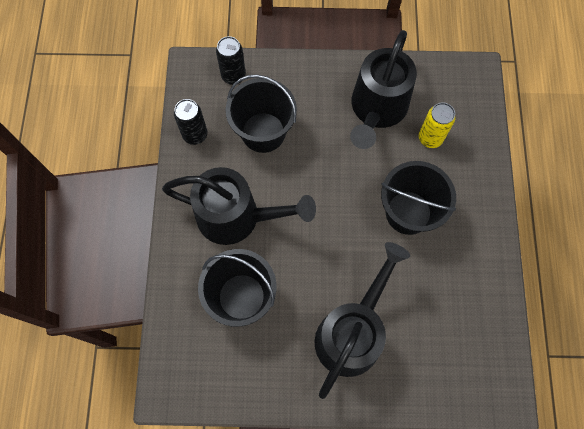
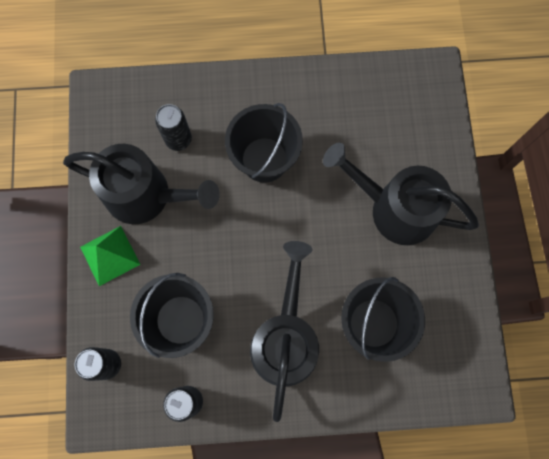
camera: 95 degrees left, 5 degrees up
(324, 80) = (110, 255): none -> green pyramid
(430, 138) = (178, 139): yellow can -> black can

